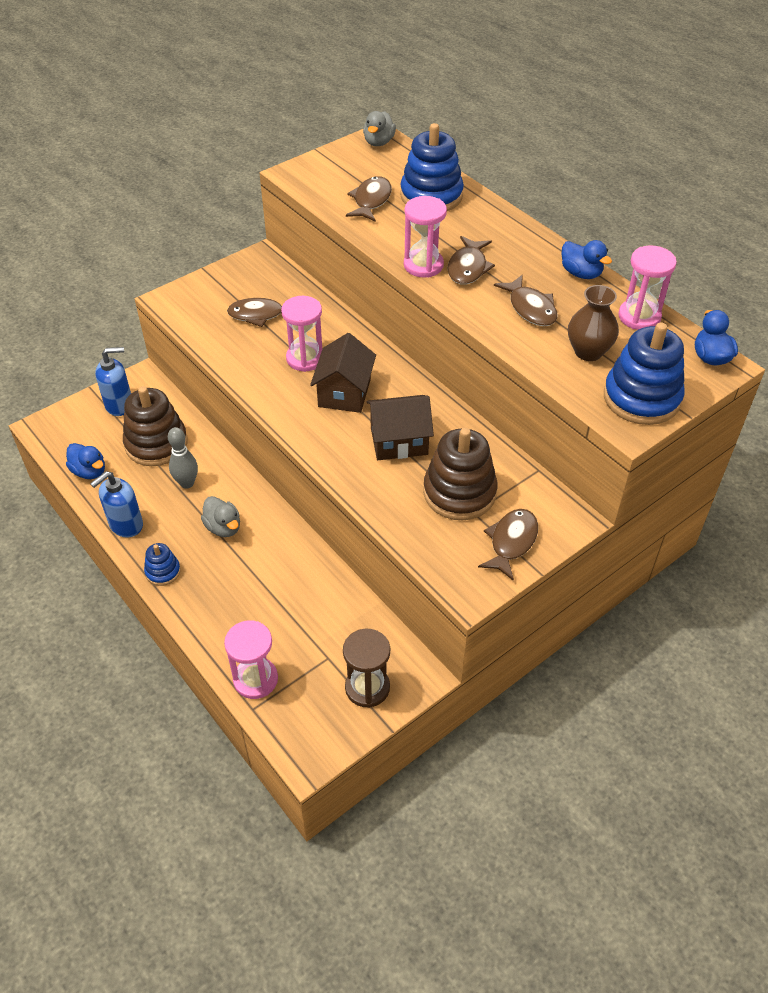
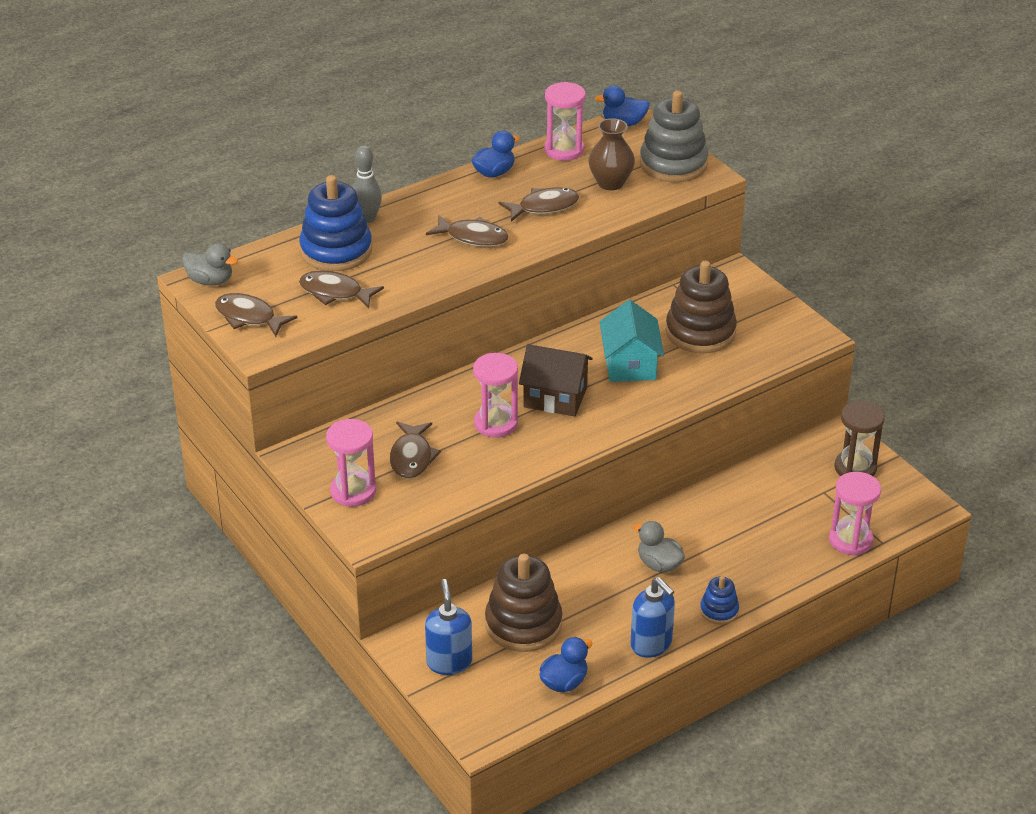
camera: 85 degrees left, 10 degrees down
(187, 483) = (591, 595): grey bowling pin -> grey bowling pin (367, 218)
(223, 527) = (659, 564): grey duck -> grey duck turned 105 degrees counterclockwise
(399, 441) = (630, 364): brown house -> turquoise house
(423, 265) = (464, 265): pink hourglass -> pink hourglass (353, 491)
(511, 542) = (760, 308): brown fish -> brown fish (249, 317)
(641, 398) = (673, 164): blue stacking toy -> grey stacking toy

